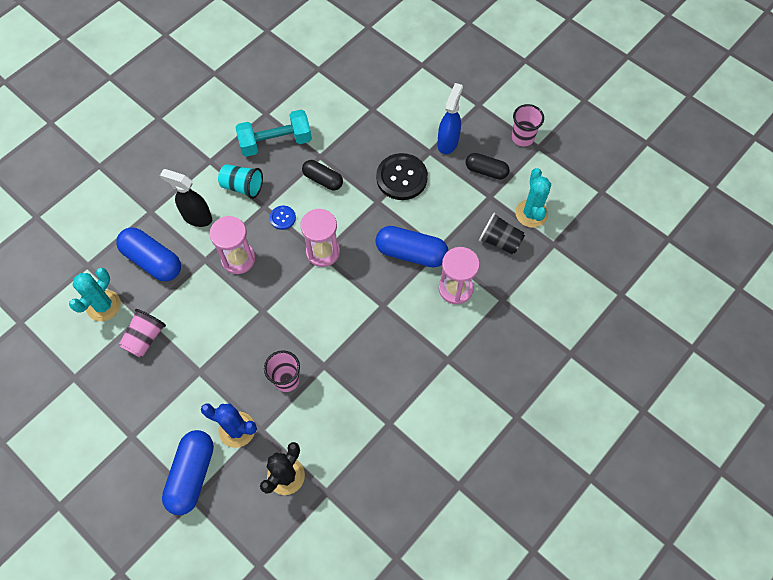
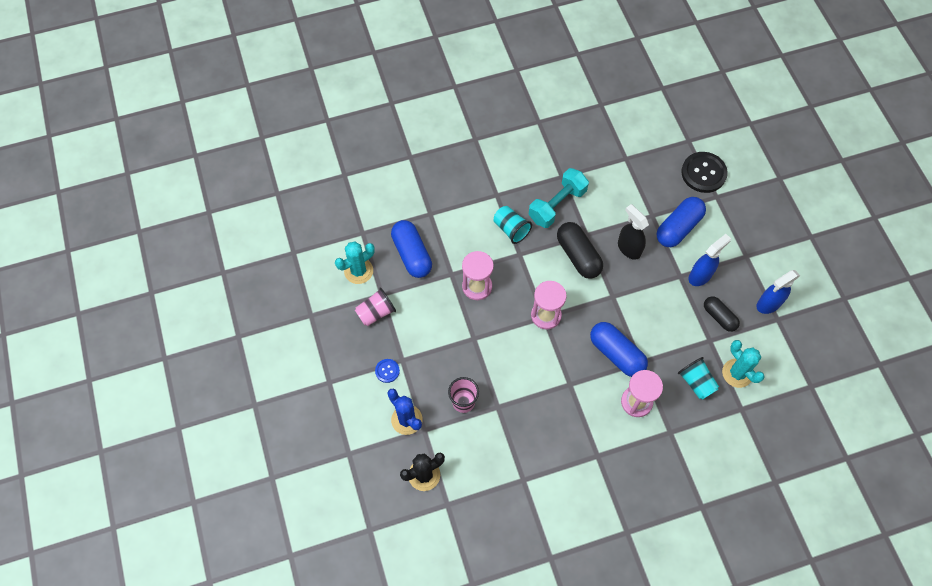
camera: 30 degrees right, 0 degrees up
(192, 475) = (357, 435): blue capsule -> blue capsule (678, 228)
(197, 217) = (463, 236): black spray bottle -> black spray bottle (628, 248)
(276, 142) = (557, 205): turquoise dumbbell -> turquoise dumbbell turned 60 degrees counterclockwise
(282, 218) = (529, 271): blue button -> blue button (387, 371)
(323, 180) = (578, 255): black capsule -> black capsule, size x1.57
(401, 178) = (644, 286): black button -> black button (703, 173)
(499, 241) = (696, 382): black cup -> turquoise cup
(522, 137) = (768, 304): pink cup -> blue spray bottle
(531, 213) = (737, 373): turquoise cactus -> turquoise cactus turned 60 degrees counterclockwise

